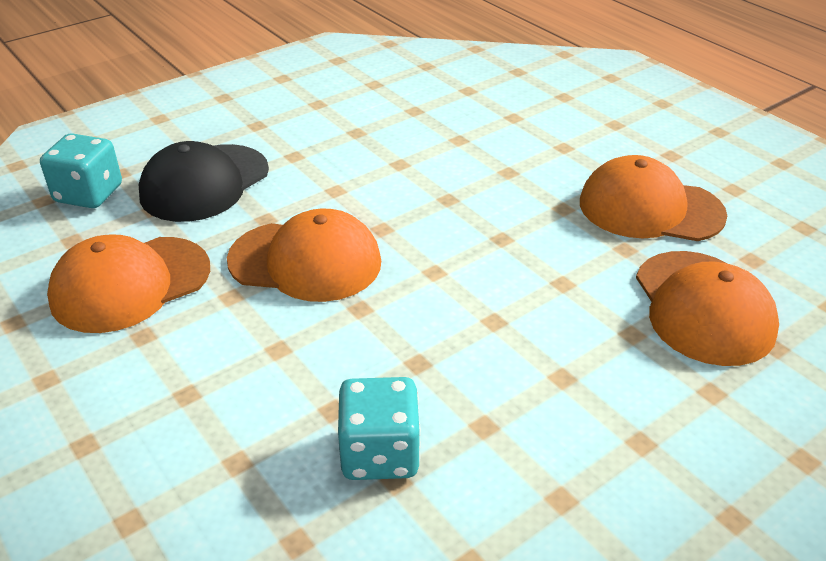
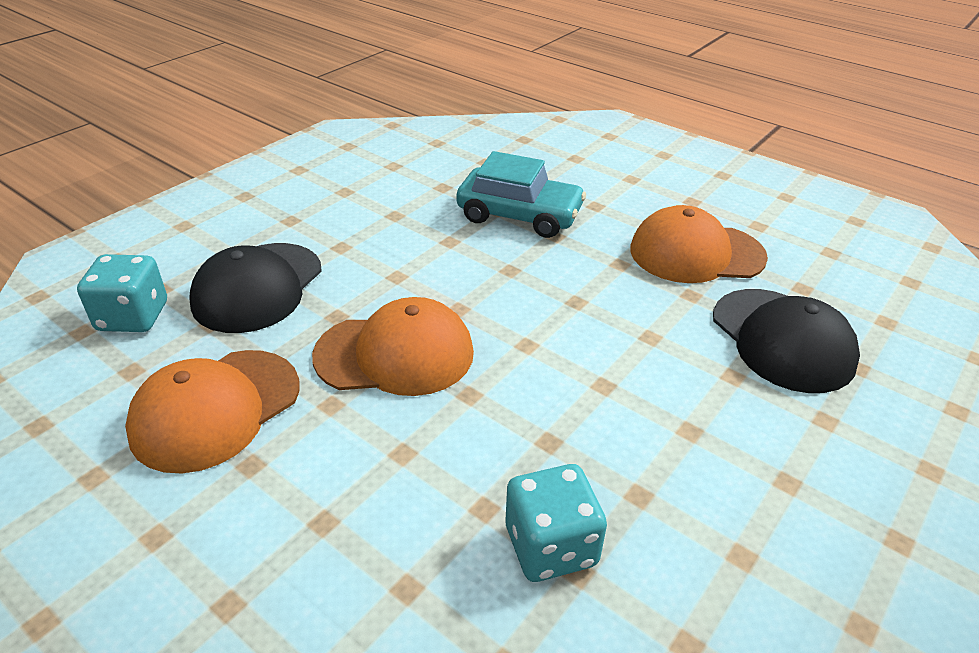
camera: 15 degrees left, 0 degrees up
(480, 147) = (519, 215): none -> turquoise car
(703, 307) = (782, 340): orange cap -> black cap

